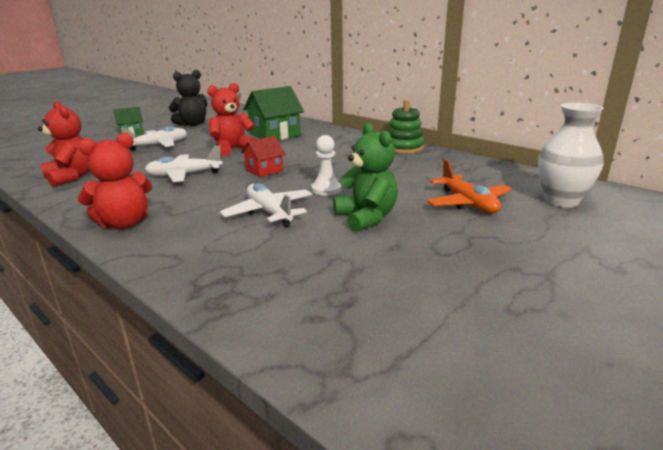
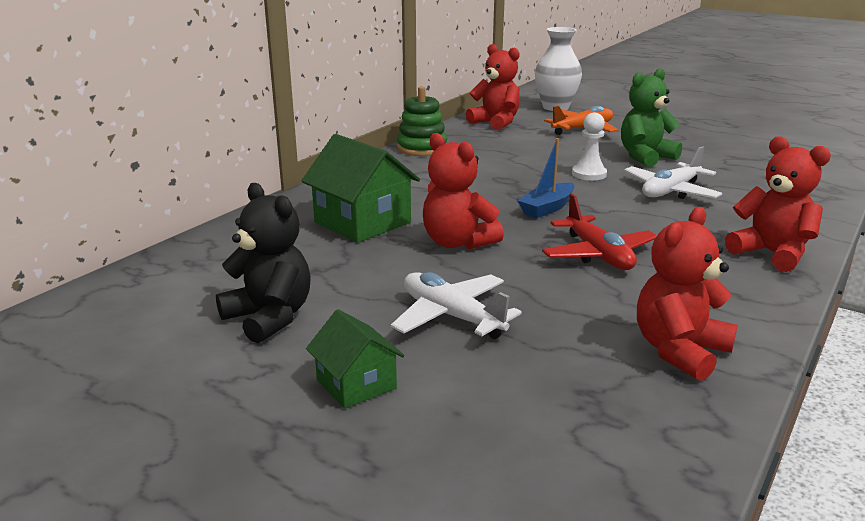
camera: 100 degrees left, 0 degrees up
(184, 175) = (598, 254): white plane -> red plane
(264, 170) = (547, 208): red house -> blue boat
(483, 171) = (496, 123): none -> red teddy bear

